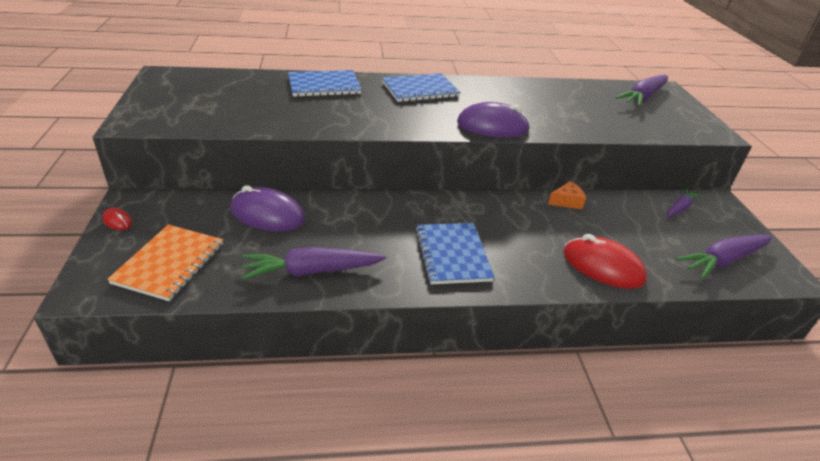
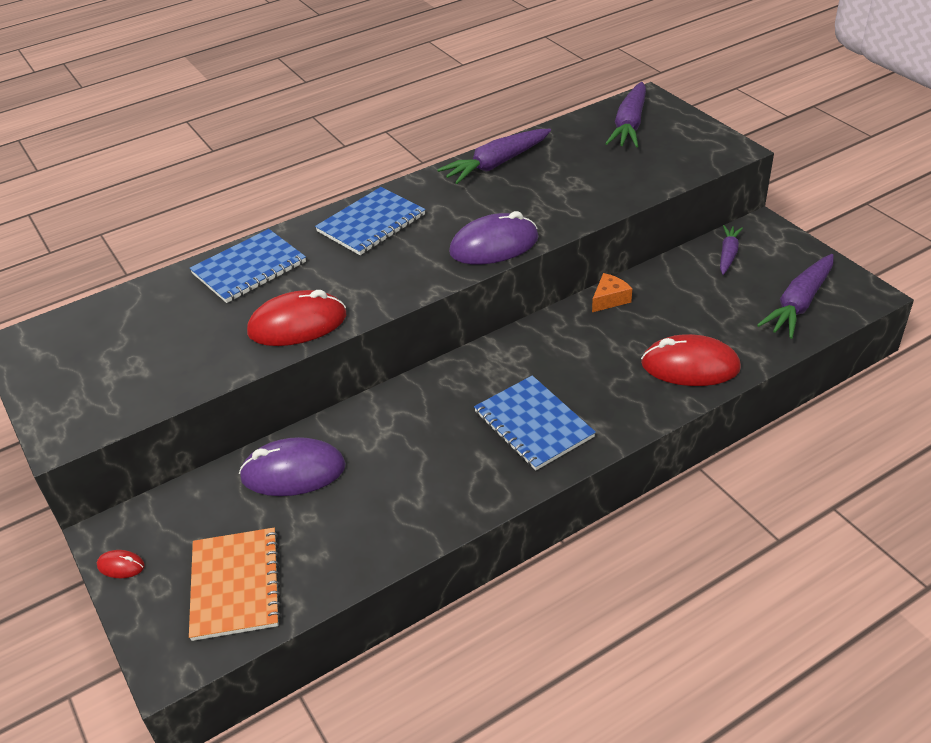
camera: 20 degrees left, 5 degrees up
(312, 271) = (401, 516): purple carrot -> purple carrot (496, 164)
(324, 121) = (297, 324): none -> red mouse

